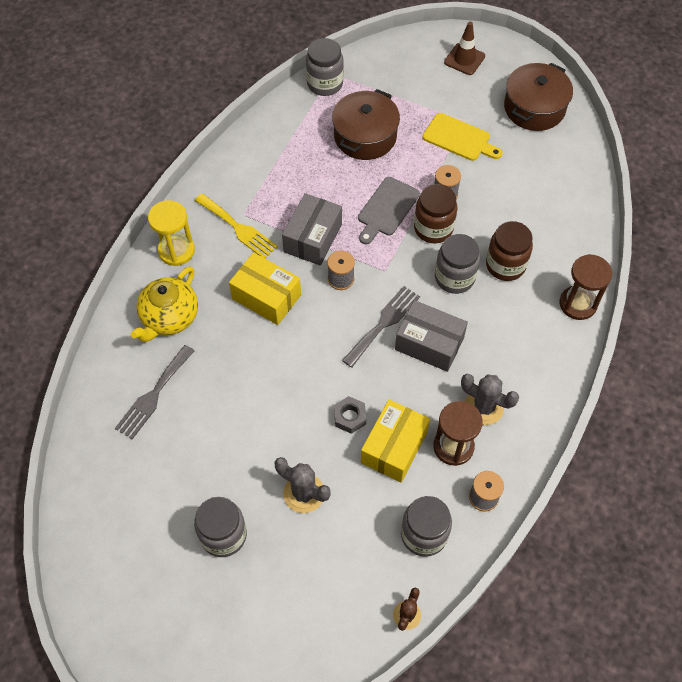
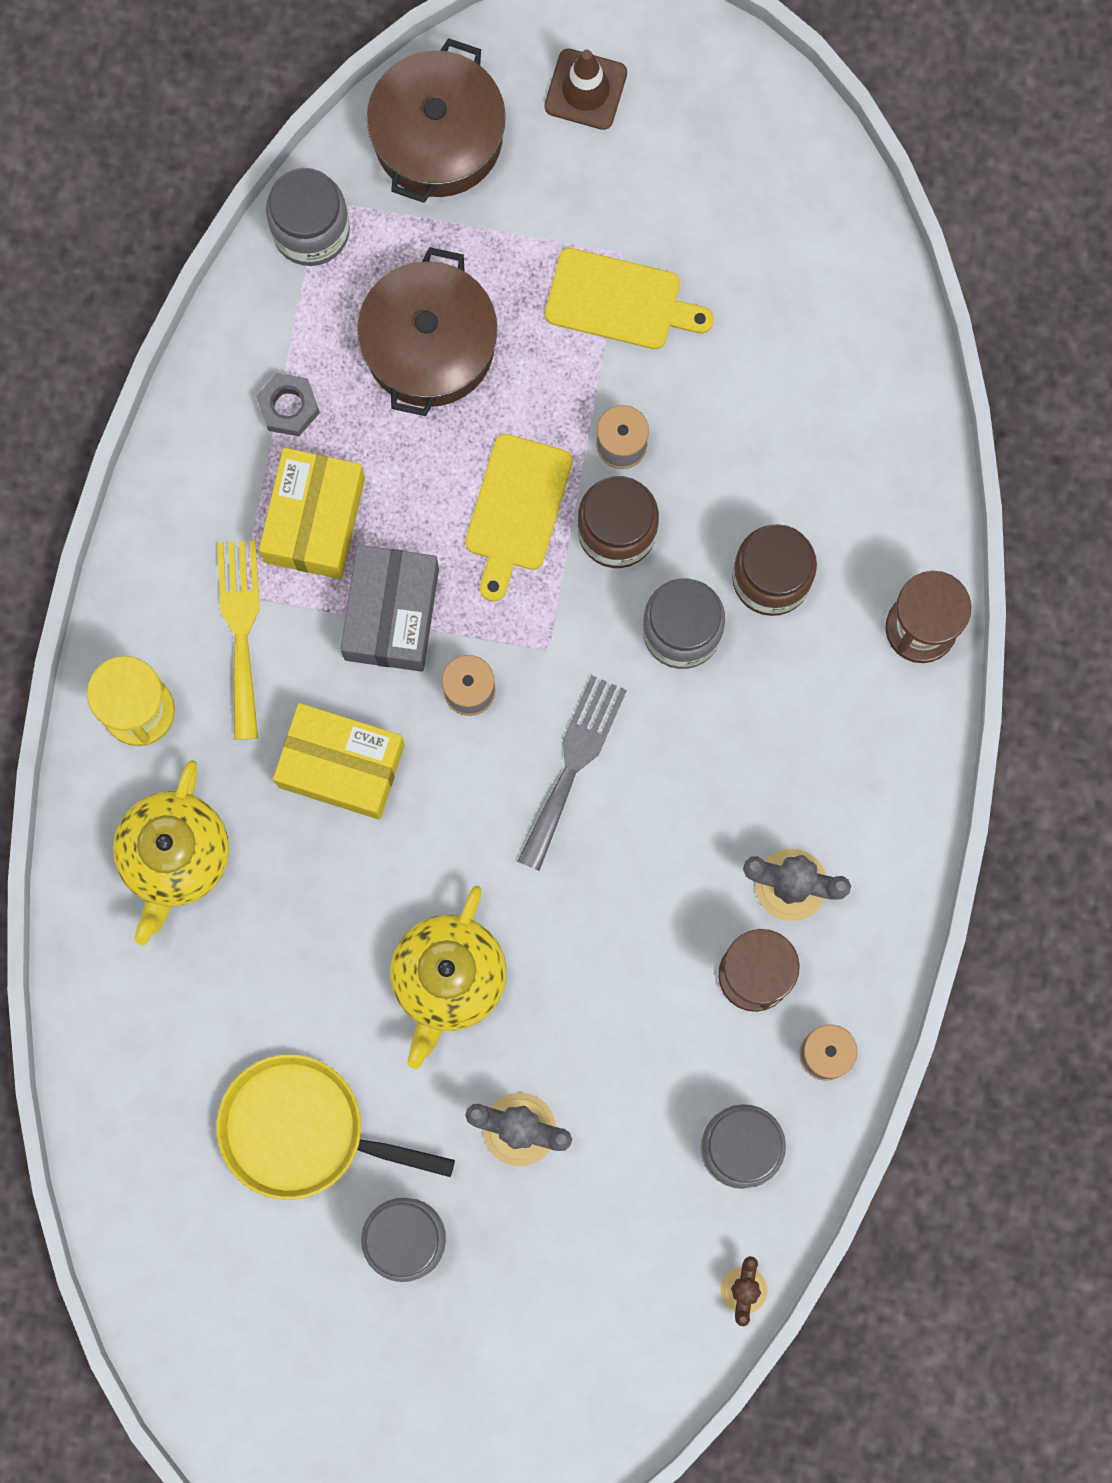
camera: 15 degrees left, 20 degrees up
(153, 395) = (199, 1018): grey fork -> none
(187, 464) = (302, 1130): none -> yellow pan
(238, 228) = (241, 629): yellow fork -> yellow fork turned 120 degrees counterclockwise
(288, 408) = (448, 979): none -> yellow teapot
(349, 417) = (560, 967): grey nut -> grey nut (288, 407)
(387, 209) = (516, 509): grey cutting board -> yellow cutting board
(394, 447) = (652, 1004): yellow box -> yellow box (315, 520)
(429, 343) = (666, 783): grey box -> none
(534, 108) = (755, 183): brown pot -> brown pot (438, 136)

